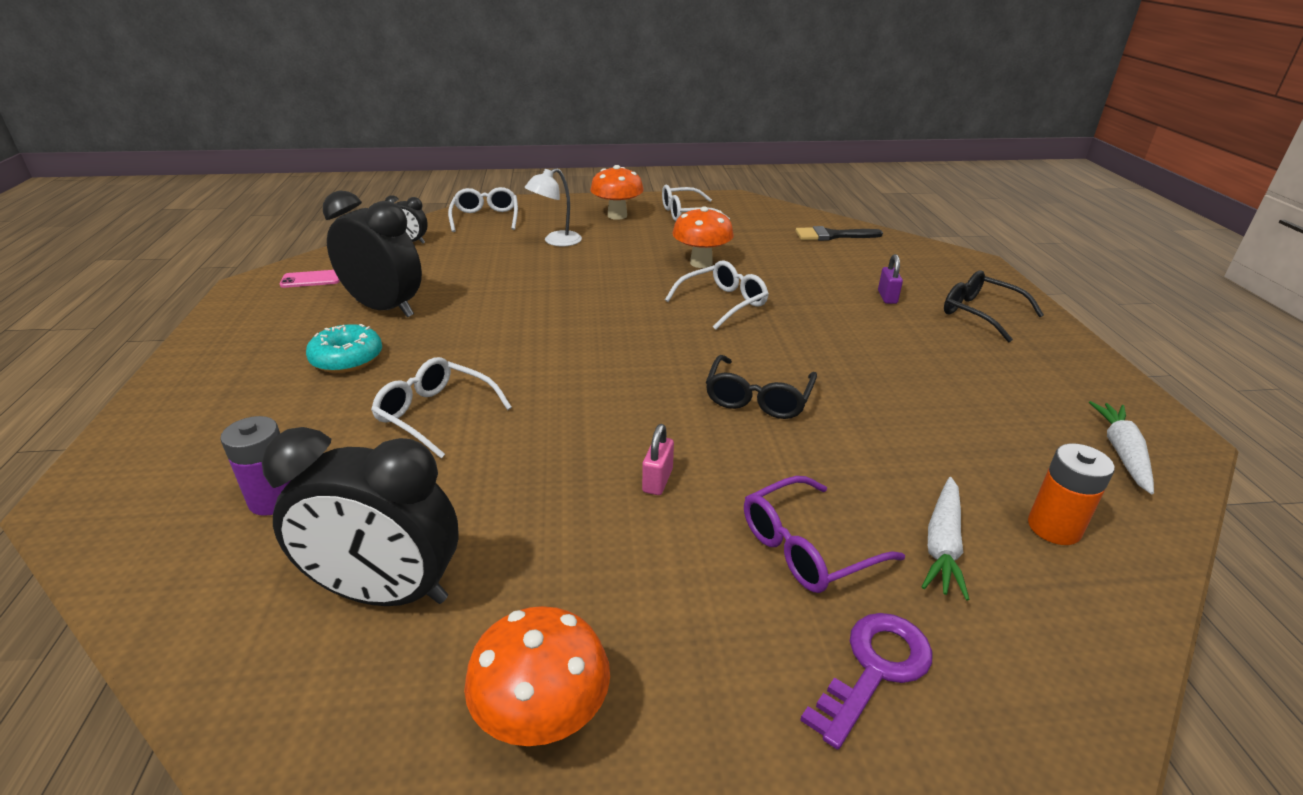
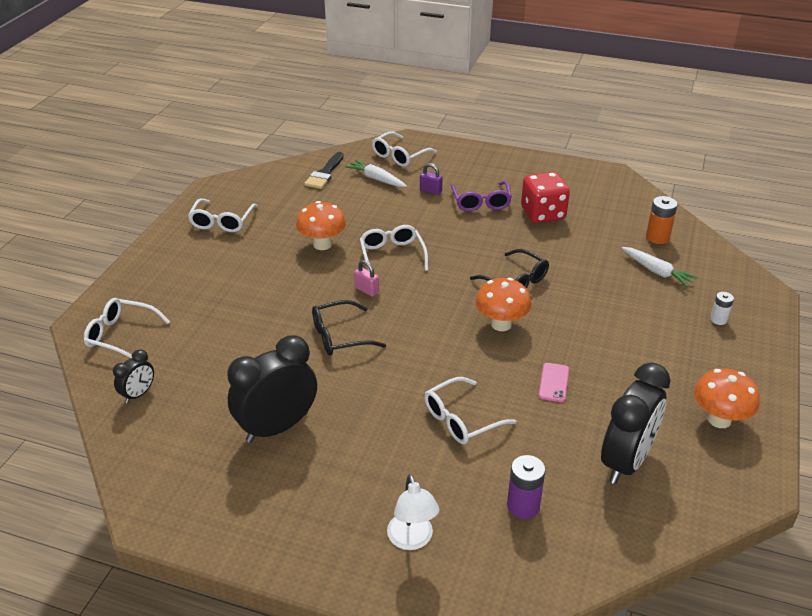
camera: 65 degrees left, 5 degrees up
(311, 279) = (175, 471): pink phone -> pink phone (554, 382)
(347, 359) = (354, 458): turquoise donut -> none
(556, 241) = (217, 305): white lamp -> white lamp (412, 540)
(617, 216) = (191, 258): orange mushroom -> orange mushroom (501, 324)
(657, 480) = (574, 342): pink padlock -> pink padlock (367, 290)
(806, 548) = (644, 310): purple glasses -> purple glasses (481, 202)
(874, 669) = (718, 319): purple key -> white battery
(932, 264) = (399, 156): none -> white glasses
(954, 389) = (543, 214): none -> red dice
(980, 313) = (472, 169): black glasses -> black glasses (339, 336)
(1122, 453) = (617, 194): white carrot -> white carrot (376, 179)

